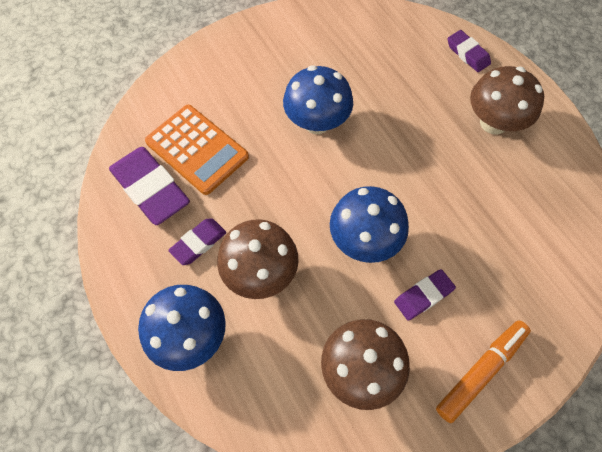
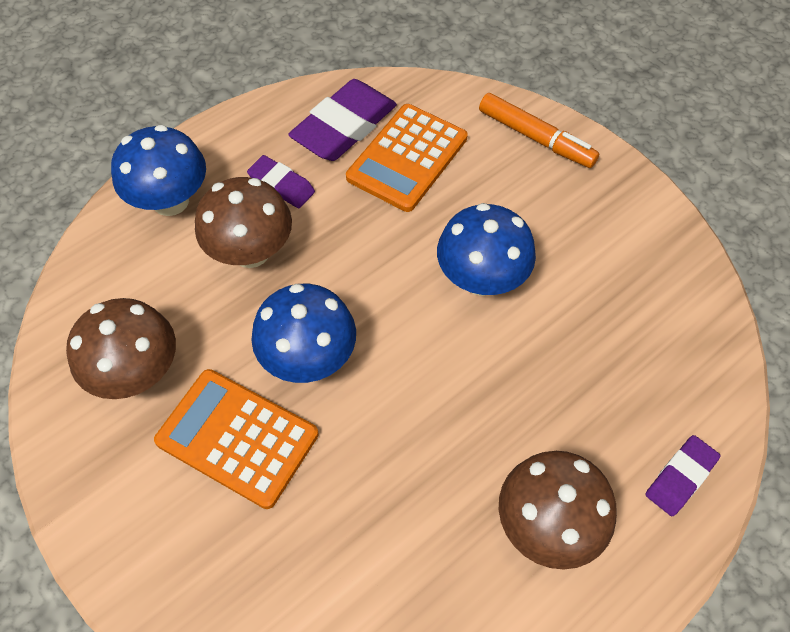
camera: 80 degrees right, 5 degrees down
(423, 296) = (237, 438): purple eraser -> orange calculator
(480, 371) = (138, 517): orange marker -> orange marker (535, 138)

